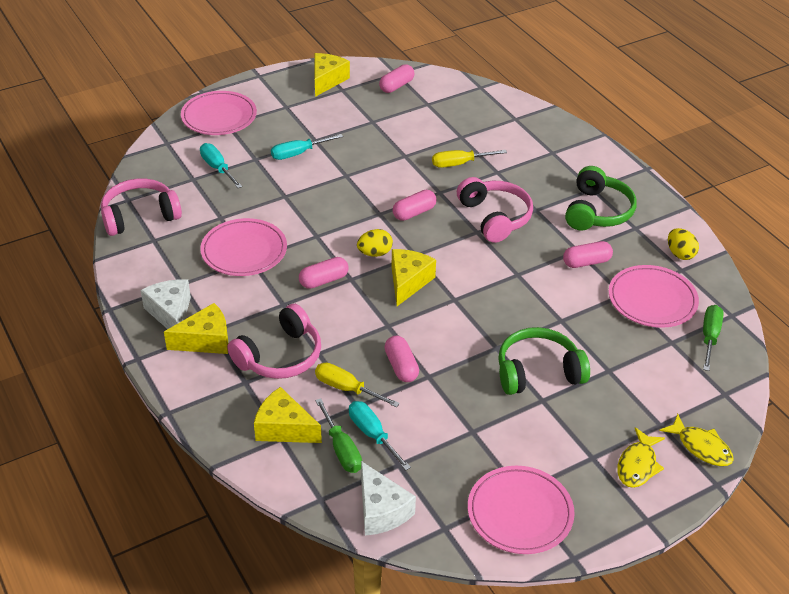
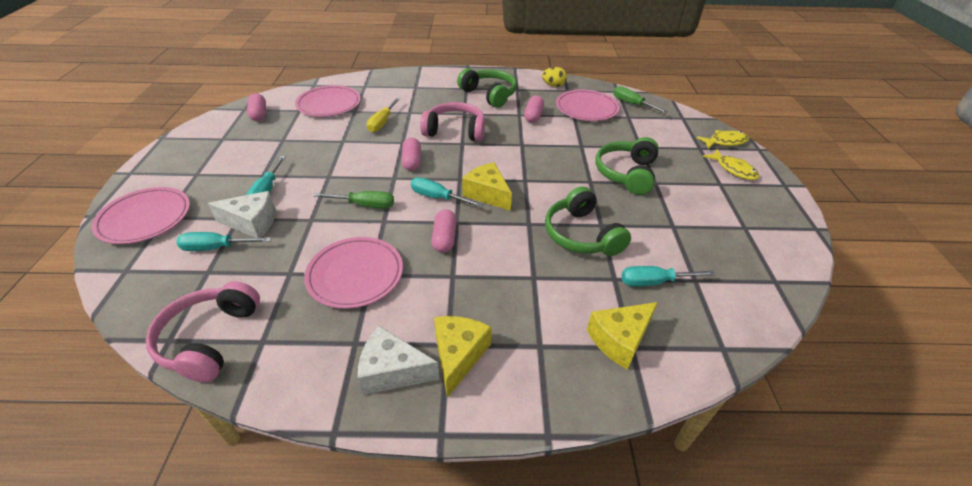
camera: 60 degrees left, 0 degrees up
(280, 356) = (520, 305): pink headphones -> none
(327, 80) = (199, 141): yellow cheese -> none
(341, 449) = (663, 309): green screwdriver -> green screwdriver (364, 205)
(347, 389) = (590, 276): yellow screwdriver -> none
(375, 253) = (438, 198): yellow egg -> turquoise screwdriver
(381, 510) = (747, 312): white cheese -> white cheese (252, 223)
(401, 366) = (581, 235): pink capsule -> green headphones
(520, 513) = (766, 236): pink plate -> pink plate (329, 104)

